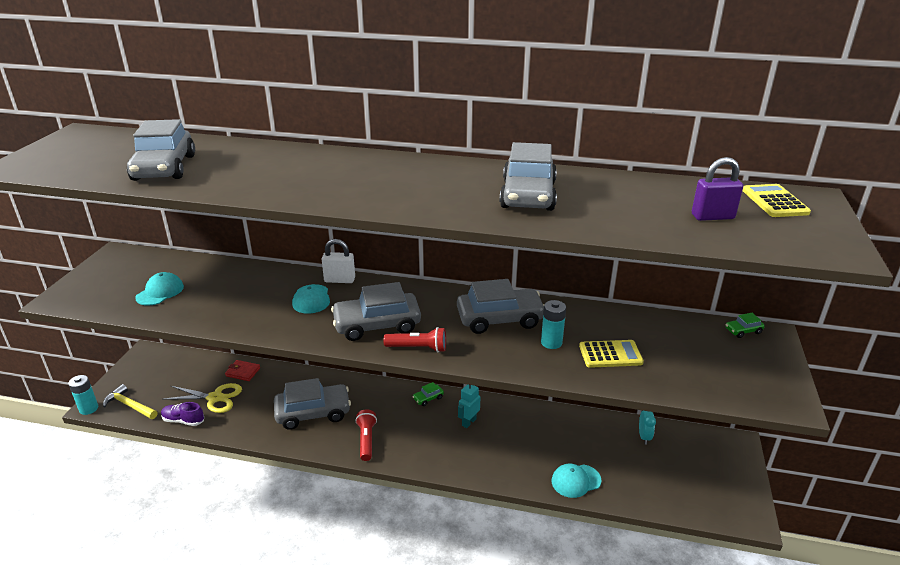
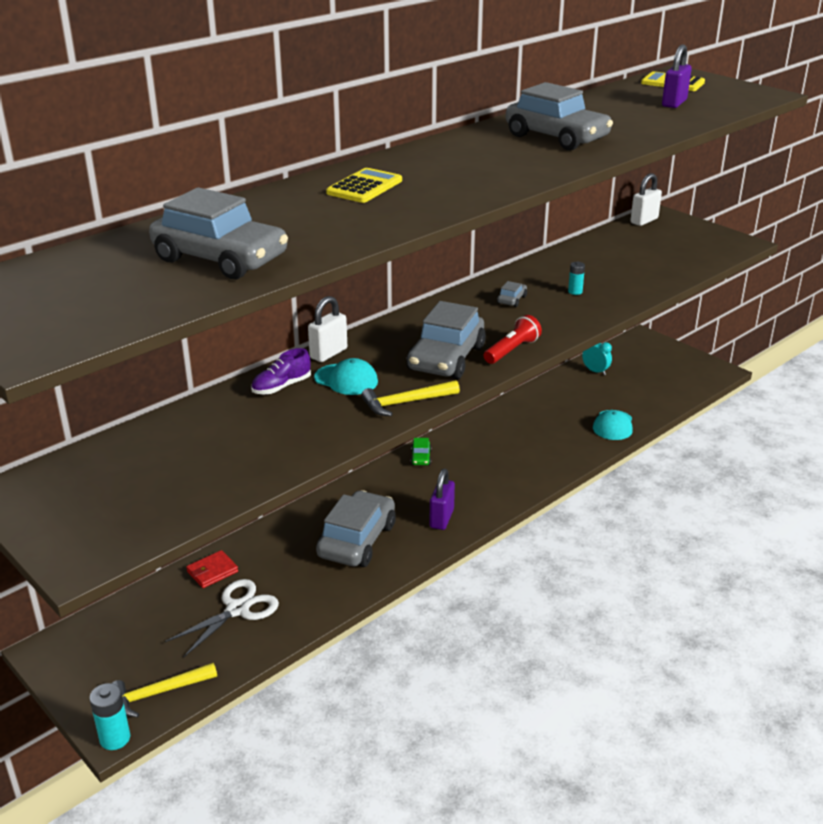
camera: 55 degrees left, 0 degrees up
(160, 292) = (183, 474): turquoise cap -> none
(183, 420) = (252, 648): purple shoe -> purple shoe (281, 387)
(215, 398) = (237, 609): yellow scissors -> white scissors
(300, 332) = (405, 403): none -> yellow hammer
(366, 440) = (441, 519): red flashlight -> purple padlock
(468, 422) = (482, 448): turquoise robot -> none
(499, 319) = (511, 300): grey car -> grey car, size x0.42
(551, 342) = (575, 292): turquoise battery -> turquoise battery, size x0.64
(610, 354) = (619, 276): yellow calculator -> yellow calculator (364, 187)
(743, 331) = (644, 221): green car -> white padlock

